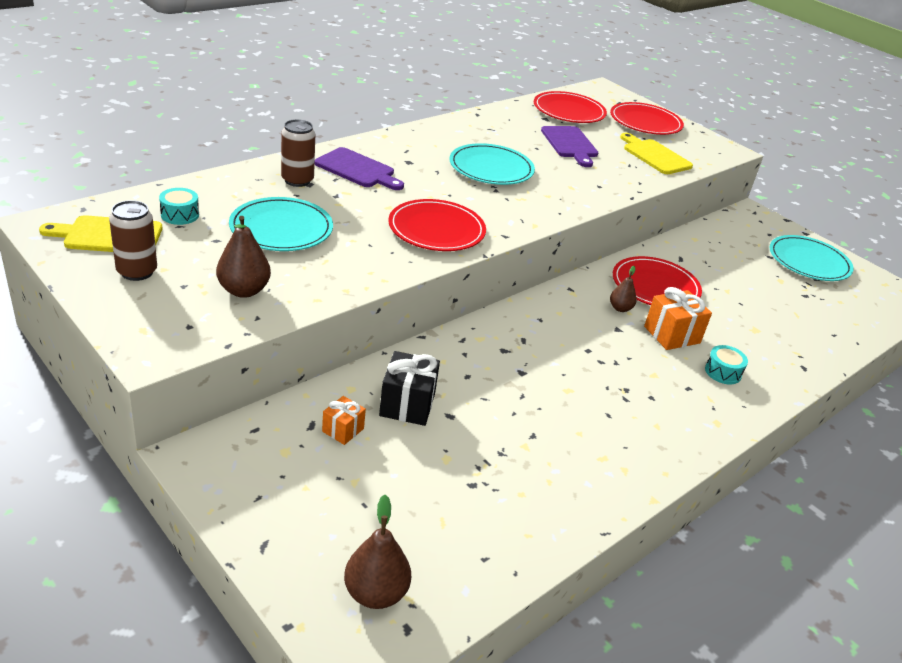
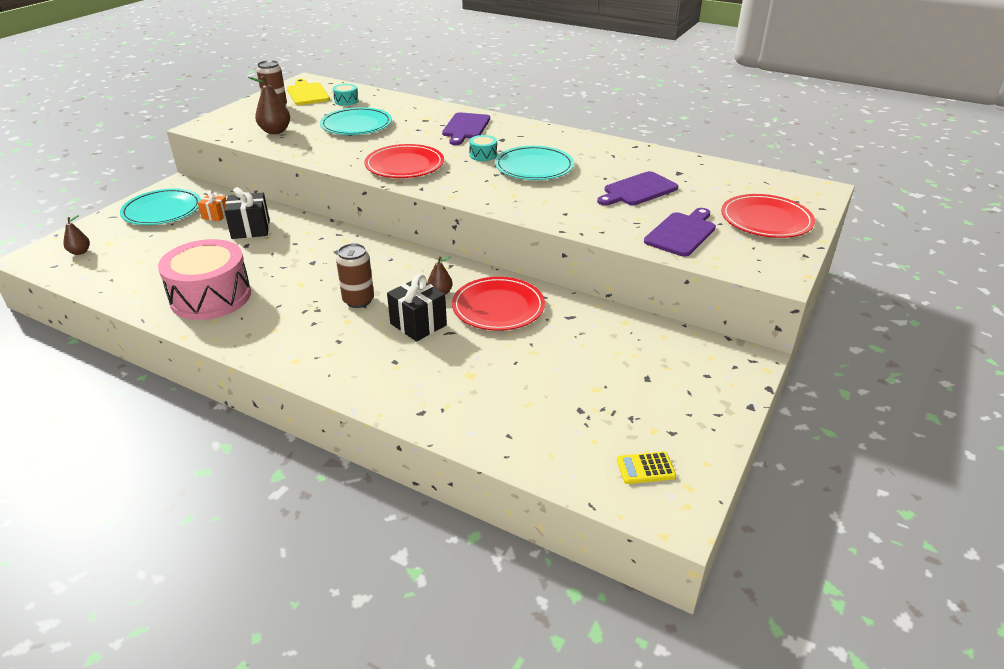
camera: 75 degrees right, 0 degrees up
(297, 180) = (426, 116): brown can -> brown can (358, 300)
(375, 593) = (80, 252): brown pear -> brown pear, size x0.61
(569, 111) = (718, 180): red plate -> none
(570, 465) = (211, 297): none -> pink drum
(654, 156) = (682, 233): yellow cutting board -> purple cutting board
(672, 335) = (418, 324): orange gift -> black gift
(723, 372) = (376, 358): turquoise drum -> turquoise drum (483, 155)
(809, 261) = (671, 411): turquoise plate -> turquoise plate (162, 210)
(868, 292) = (645, 468): none -> yellow calculator

